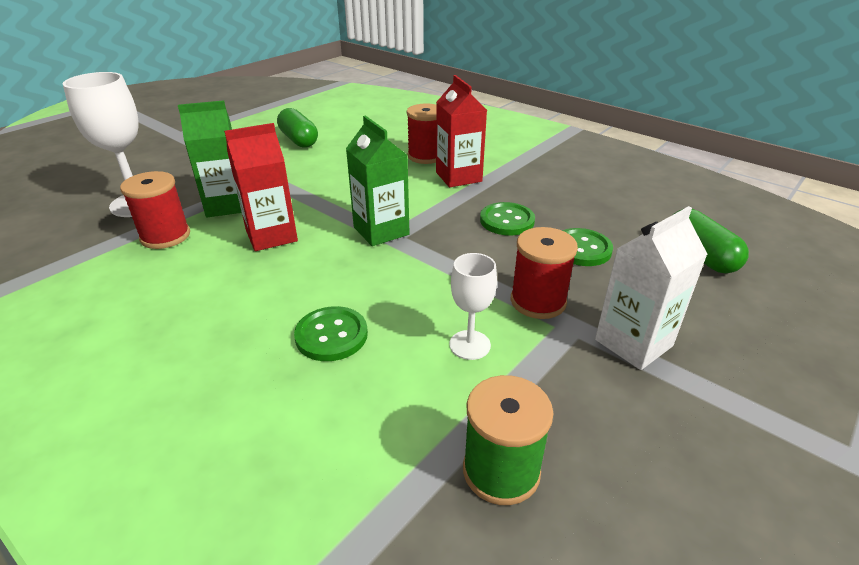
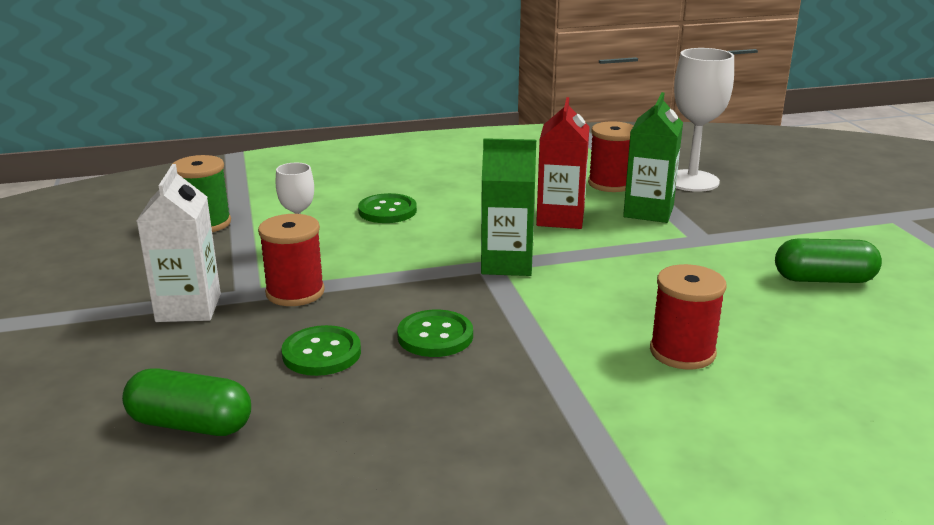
camera: 125 degrees right, 10 degrees down
(458, 177) = (585, 351): red carton -> none

